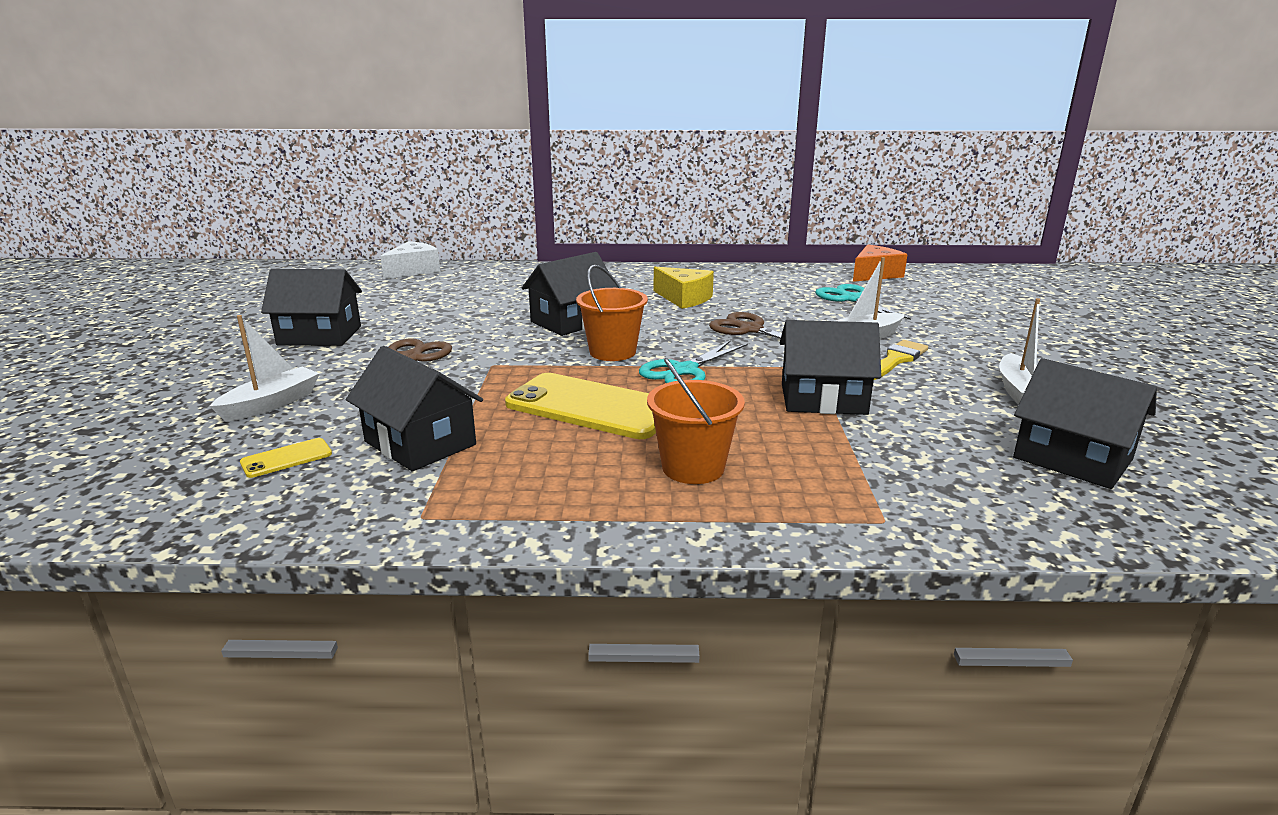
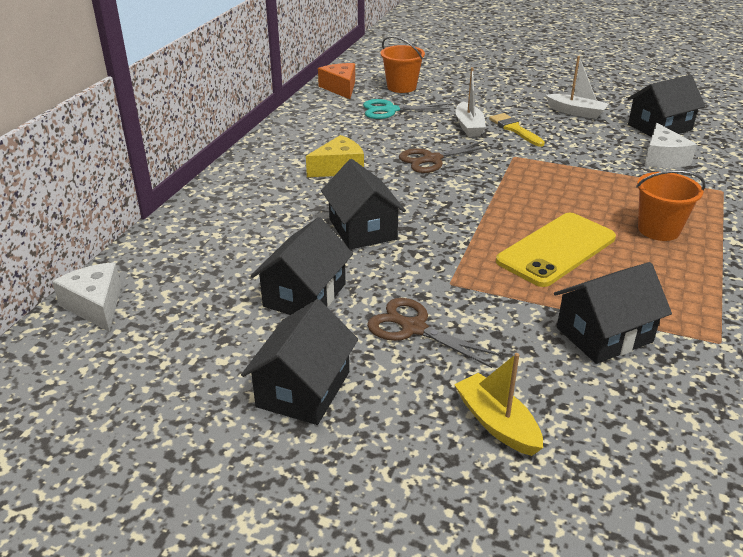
camera: 70 degrees left, 10 degrees up
(271, 404) = (497, 423): white boat -> yellow boat
(286, 458) = (621, 410): yellow phone -> none
(612, 352) = (449, 222): orange bucket -> orange bucket (401, 87)
(684, 371) = (502, 201): turquoise scissors -> none
(823, 399) = (568, 166): black house -> black house (304, 295)
(943, 464) = (662, 158): none -> white cheese

